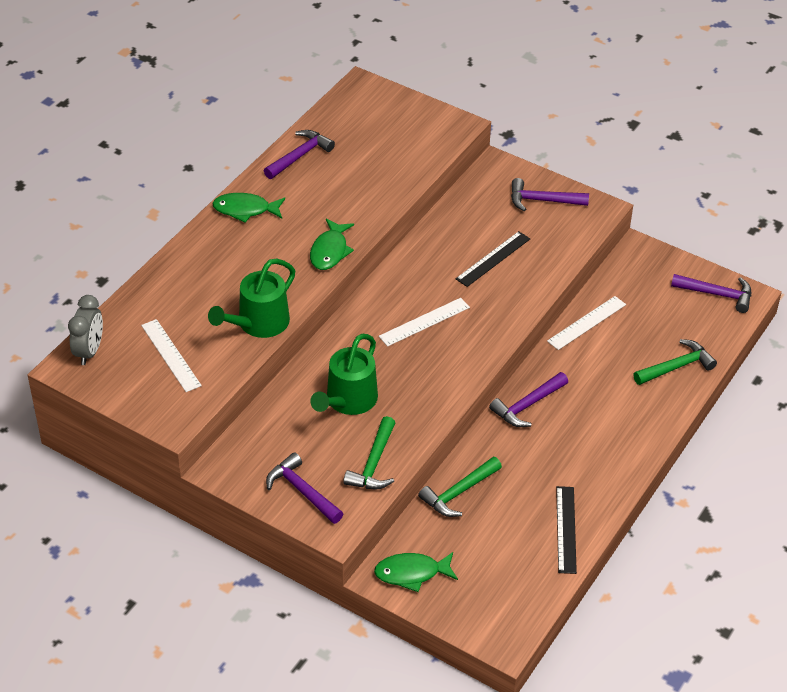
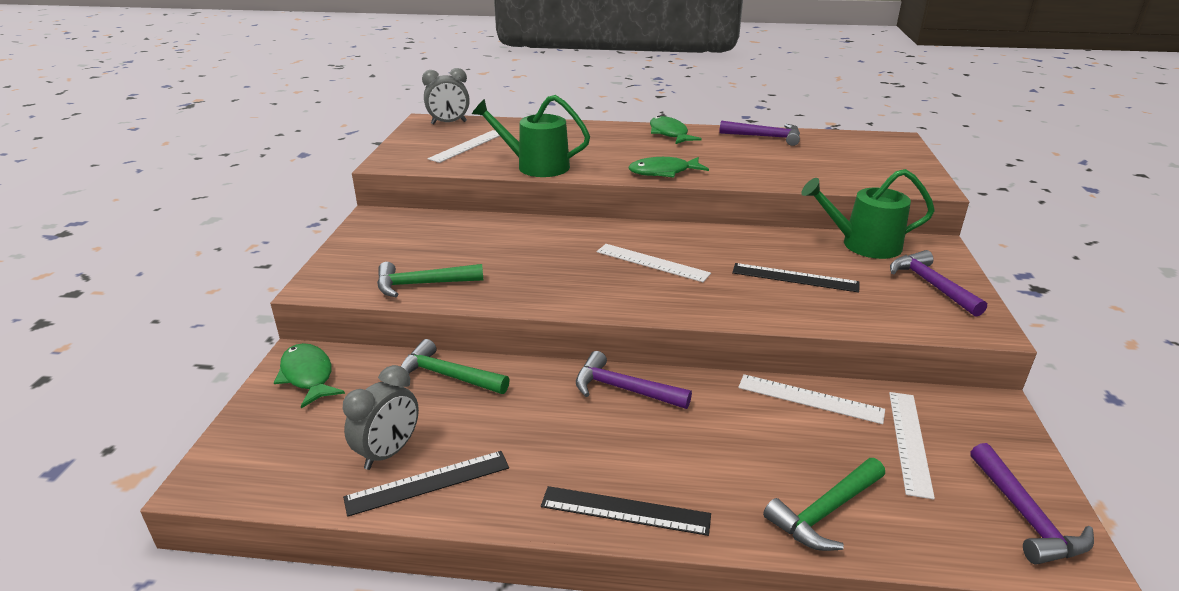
camera: 65 degrees right, 15 degrees down
(302, 491) = (364, 258): purple hammer -> none
(348, 400) = (503, 251): green watering can -> green watering can (863, 245)
(527, 543) = (388, 452): none -> grey clock
(634, 447) = (625, 511): none -> black ruler
(645, 302) = (909, 441): none -> white ruler
(676, 367) = (825, 512): green hammer -> green hammer turned 105 degrees clockwise

